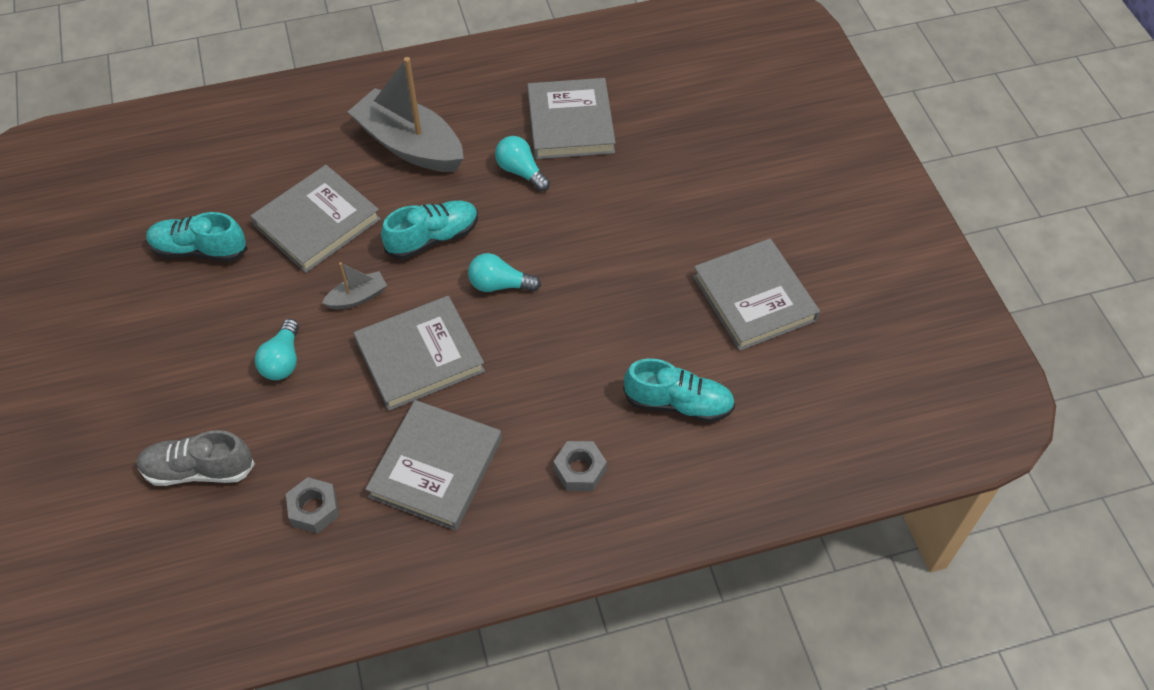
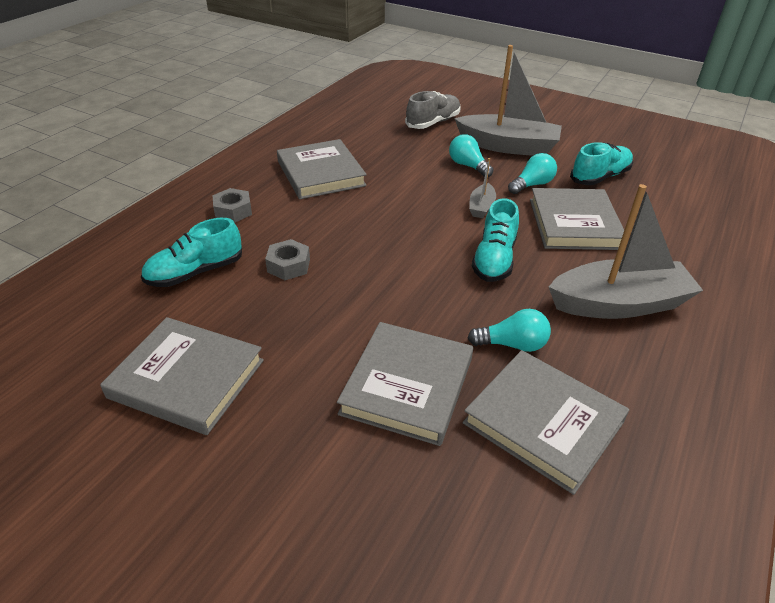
camera: 135 degrees right, 15 degrees down
(197, 358) = (508, 146): none -> grey boat
(314, 509) = (360, 137): grey nut -> grey nut (288, 266)
(420, 356) = (400, 204): grey book -> grey book (407, 386)
(499, 285) = (408, 262): turquoise light bulb -> turquoise light bulb (532, 185)

